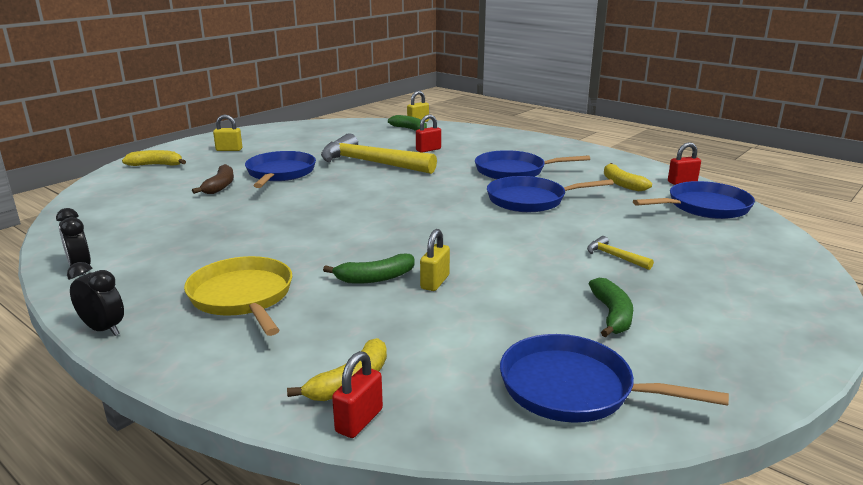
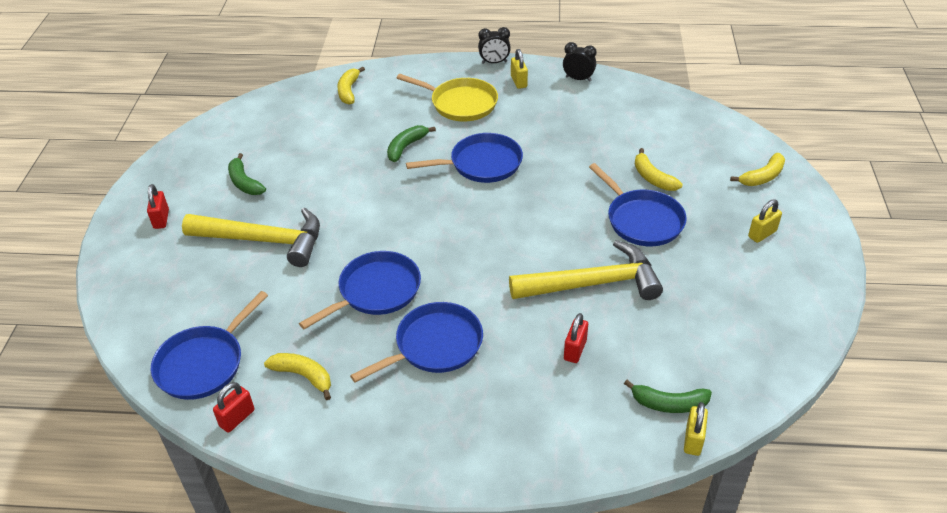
camera: 145 degrees right, 20 degrees up
(220, 186) = (652, 178): brown banana -> yellow banana
(359, 421) = (328, 80): red padlock -> red padlock (161, 219)
(435, 282) = (367, 160): yellow padlock -> yellow padlock (518, 82)
(573, 388) = (246, 130): blue pan -> blue pan (482, 164)
(615, 256) = (263, 240): yellow hammer -> yellow hammer, size x2.47

